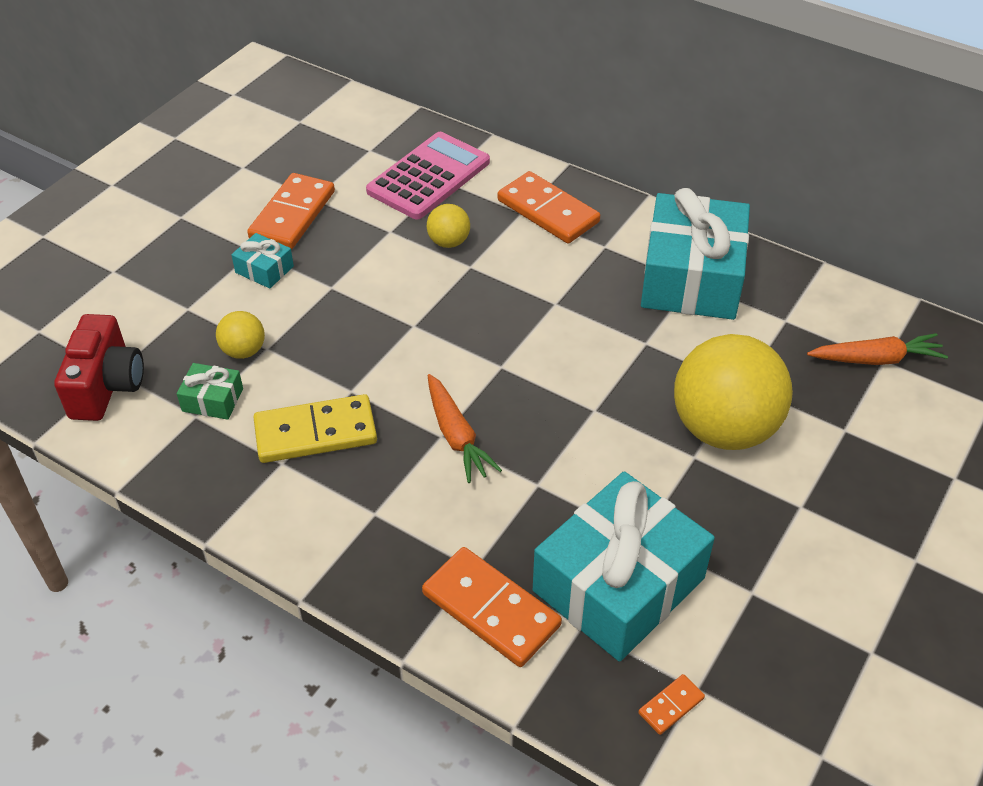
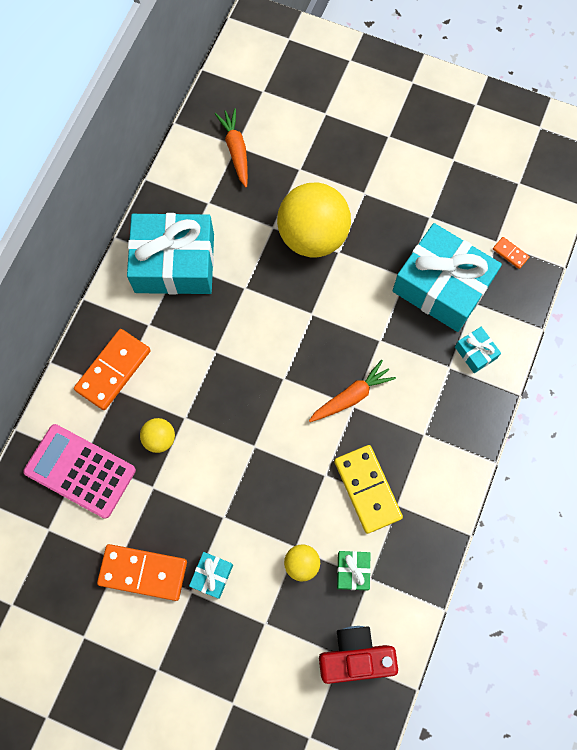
camera: 100 degrees left, 25 degrees up
(491, 609) = (475, 352): orange domino -> turquoise gift

